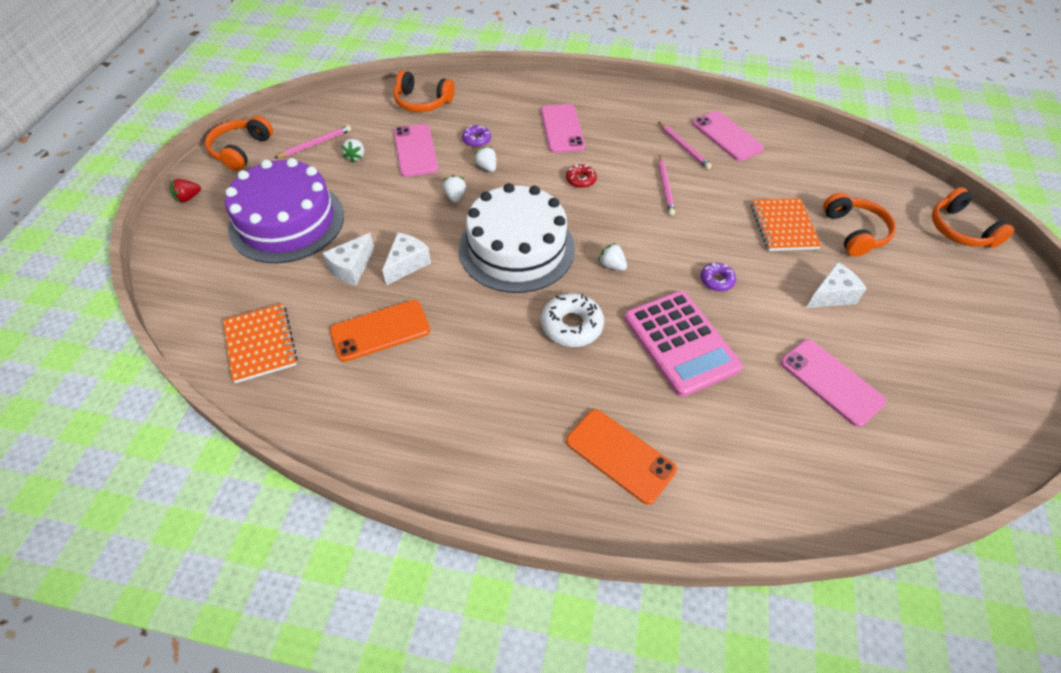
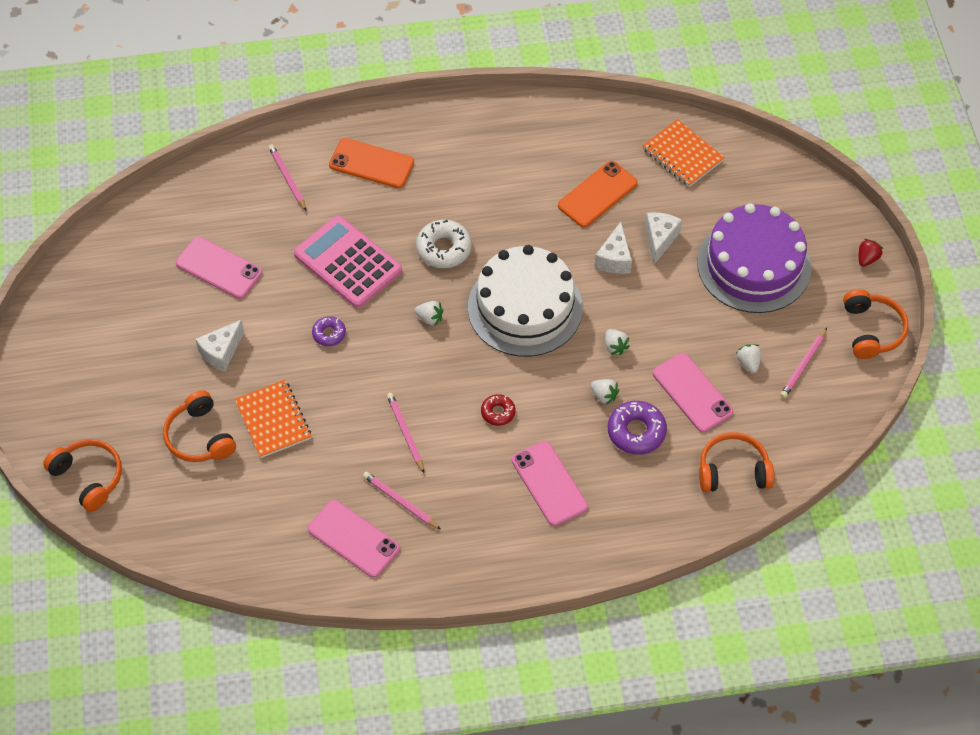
camera: 160 degrees right, 5 degrees up
(476, 140) = (636, 432): purple donut -> purple donut, size x1.70
(734, 471) = (287, 178): none -> pink pencil

